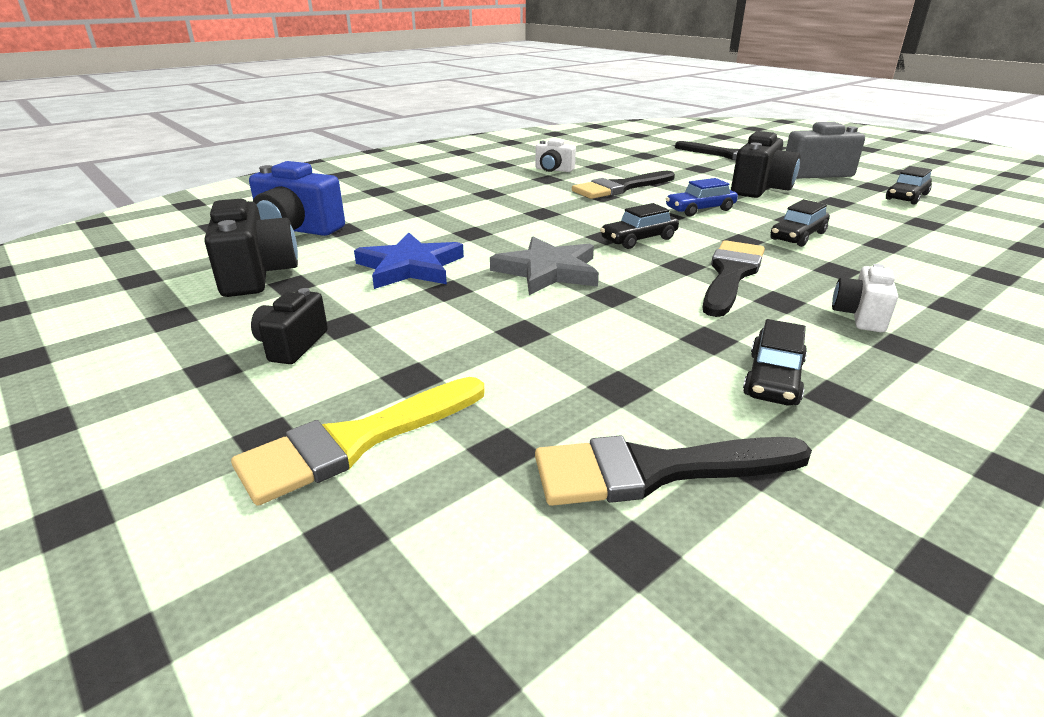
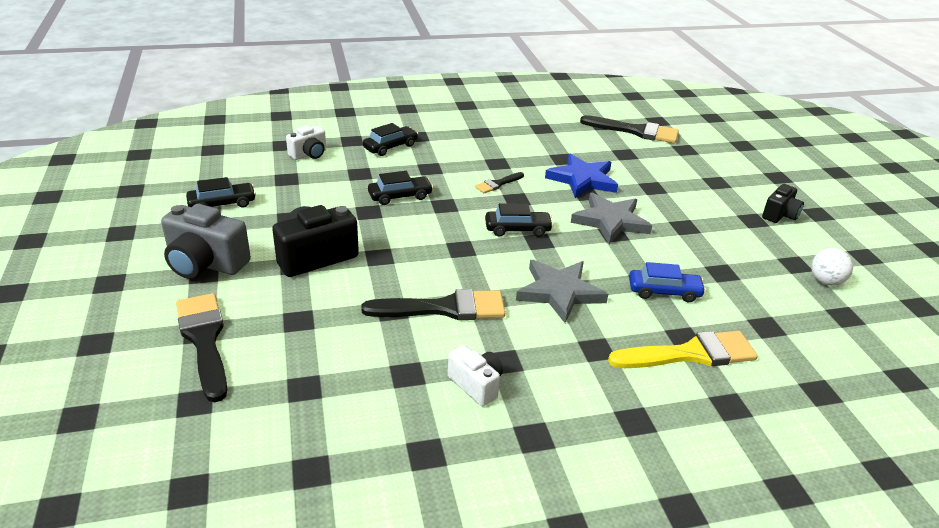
camera: 155 degrees left, 5 degrees up
(256, 275) = (825, 281): black camera -> white ball
(297, 230) = (813, 340): blue camera -> none
(356, 441) = (741, 166): yellow brush -> yellow brush (690, 354)
(410, 267) = (707, 254): blue star -> blue star (582, 179)
(545, 211) = (559, 292): none -> grey star
(700, 209) = (420, 247): blue car -> blue car (664, 292)
(731, 274) = (497, 184): black brush -> black brush, size x0.51
(773, 378) = (557, 139): black car -> black car (390, 147)
(860, 316) = (472, 146): white camera -> white camera (309, 154)

